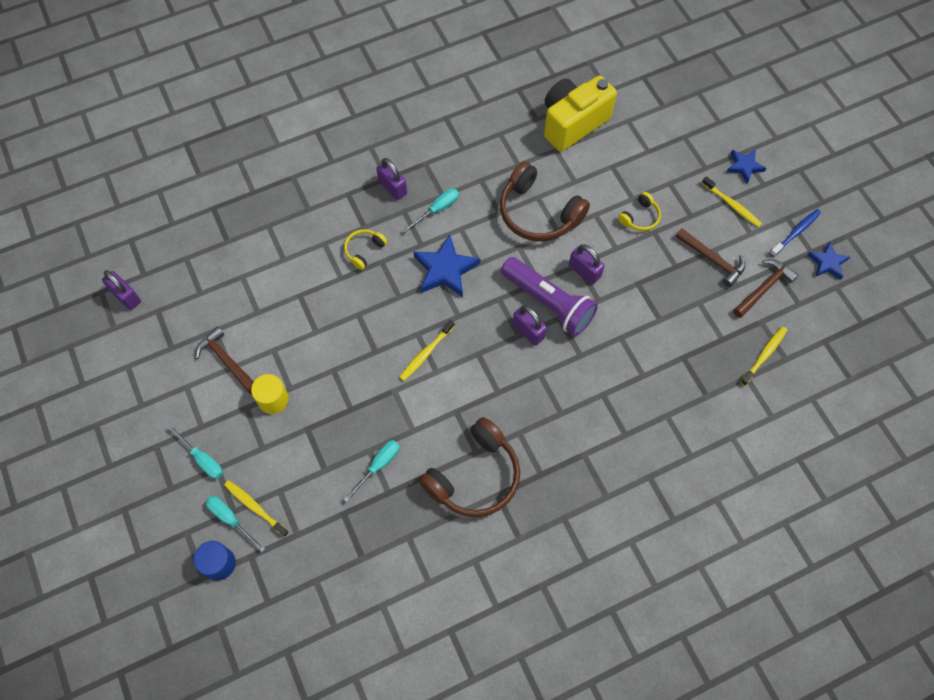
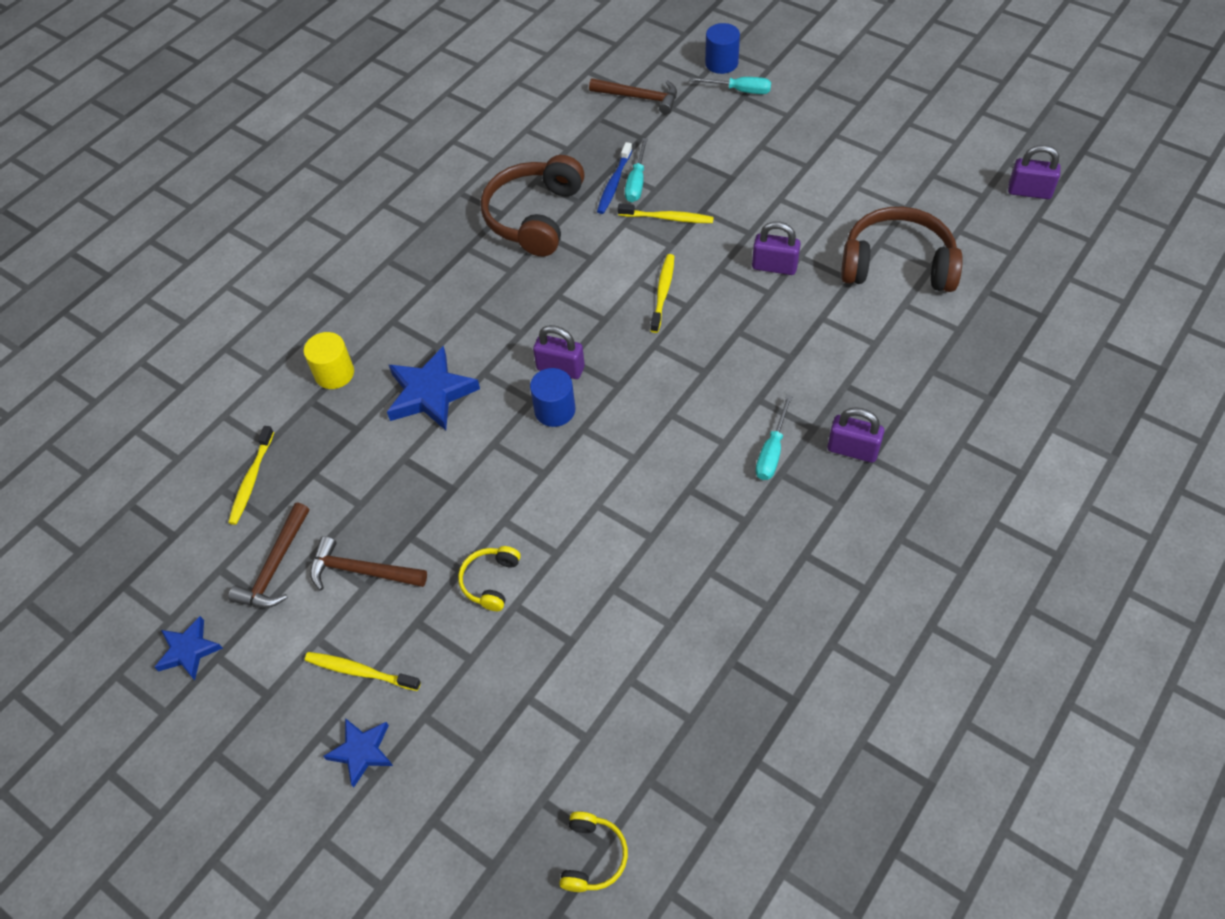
camera: 155 degrees right, 10 degrees down
(202, 459) = (808, 114): turquoise screwdriver -> none
(226, 361) = (865, 190): brown hammer -> brown hammer (639, 98)
(255, 507) = (725, 106): yellow toothbrush -> yellow toothbrush (667, 218)
(273, 399) = (787, 183): yellow cylinder -> yellow cylinder (334, 373)
(364, 250) = (821, 358): yellow headphones -> yellow headphones (592, 856)
(445, 270) = (706, 385): blue star -> blue star (430, 393)
(538, 213) = (636, 515): brown headphones -> brown headphones (897, 264)
(548, 303) = (555, 410): purple flashlight -> blue cylinder
(572, 123) = (670, 684): yellow camera -> none
(584, 271) = (530, 469): purple padlock -> purple padlock (774, 266)
(795, 232) = (248, 675): blue toothbrush -> blue toothbrush (614, 183)

